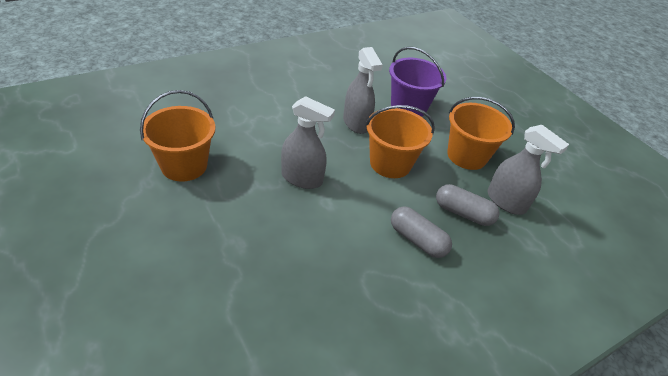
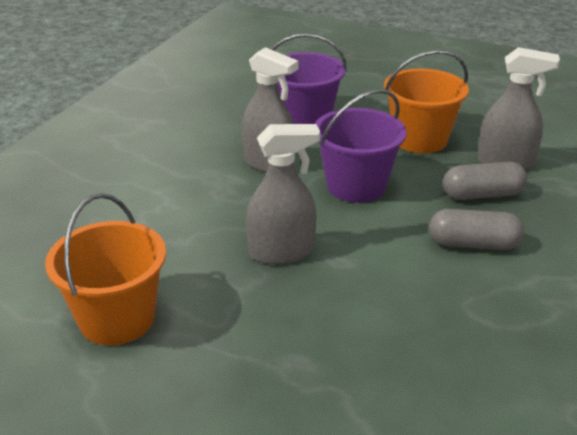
camera: 30 degrees left, 10 degrees down
(390, 163) = (356, 186): orange bucket -> purple bucket

